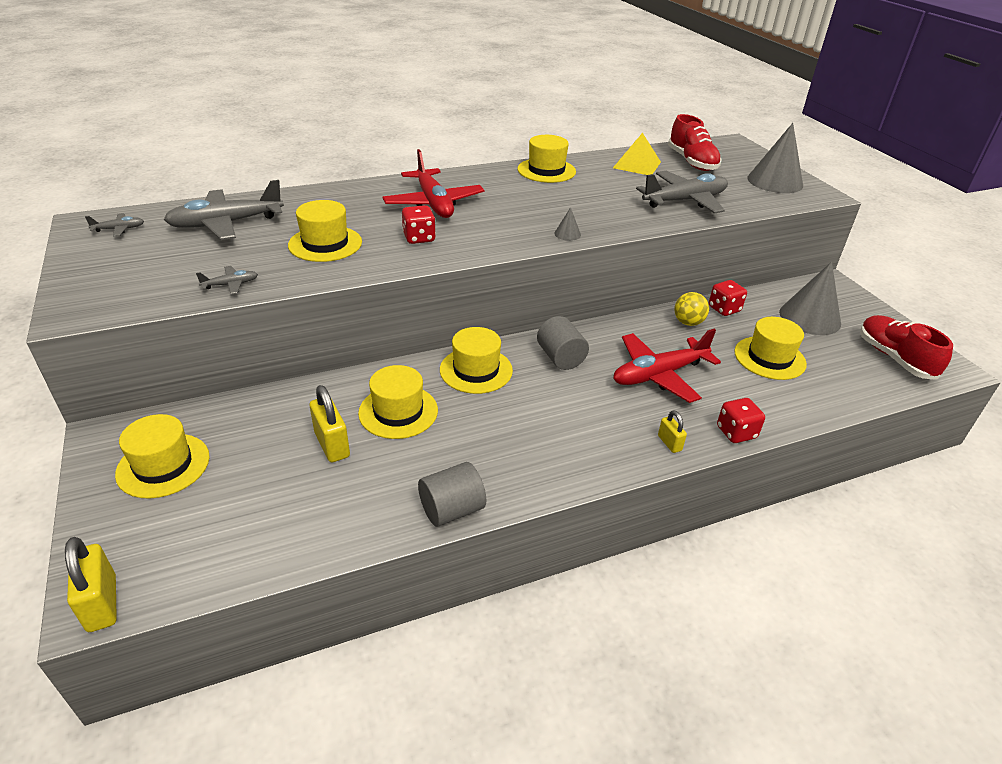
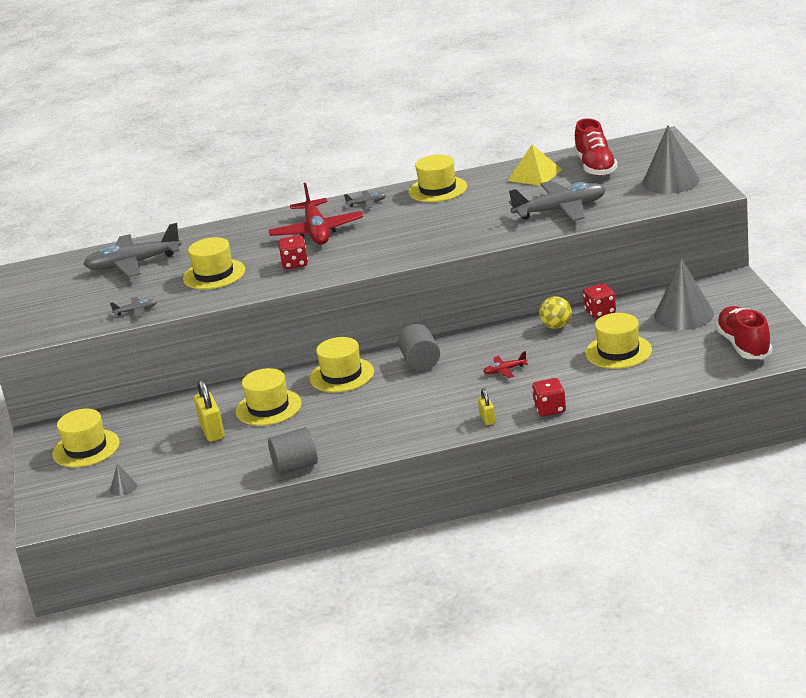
camera: 15 degrees right, 10 degrees down
(102, 603) = (51, 520): yellow padlock -> none
(119, 229) = (47, 275): grey plane -> grey plane (366, 203)
(567, 234) = (429, 250): grey cone -> grey cone (123, 487)
(659, 375) = (505, 370): red plane -> red plane, size x0.43

